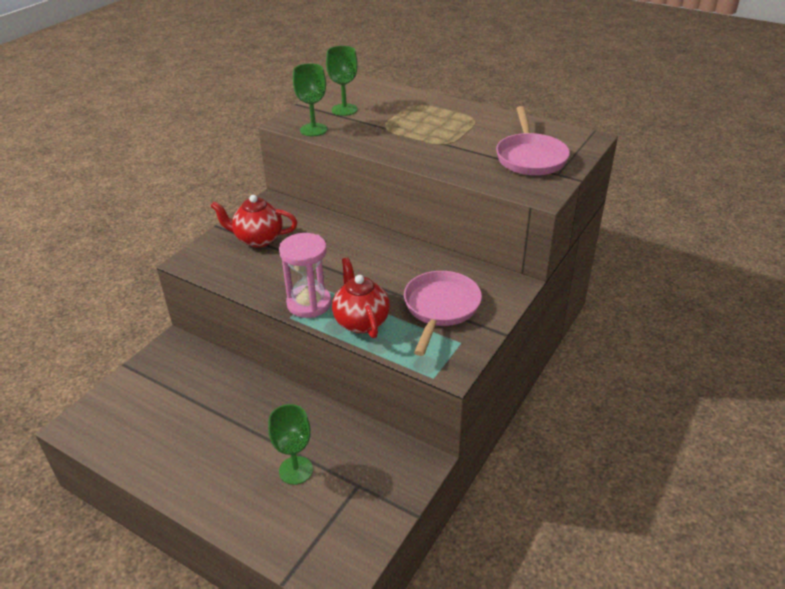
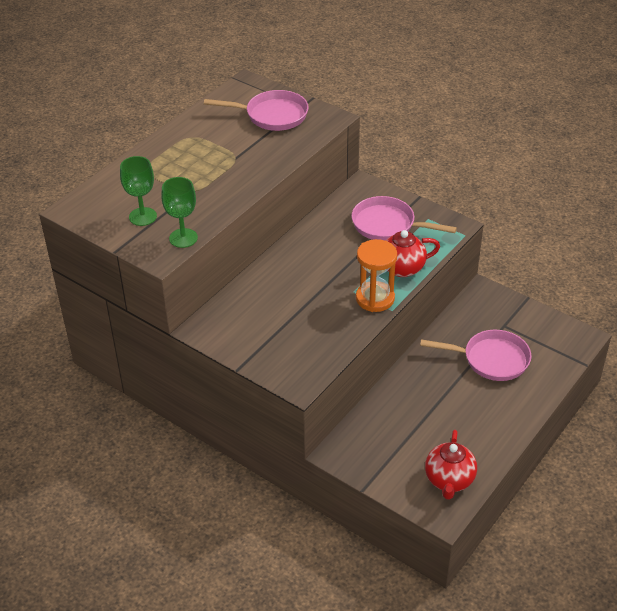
camera: 85 degrees left, 5 degrees up
(258, 239) = (270, 335): red teapot -> red teapot (449, 480)
(296, 470) = (491, 359): green goblet -> pink pan
(309, 304) = (375, 298): pink hourglass -> orange hourglass

